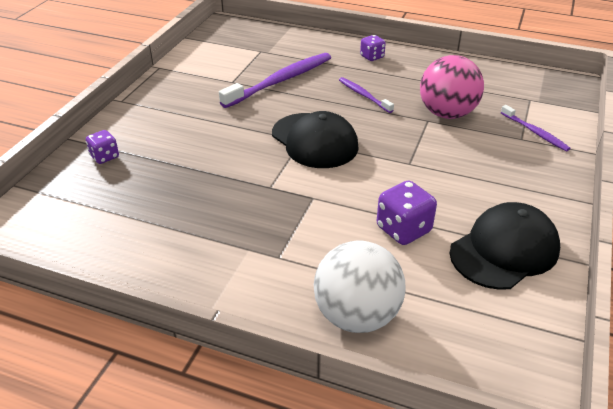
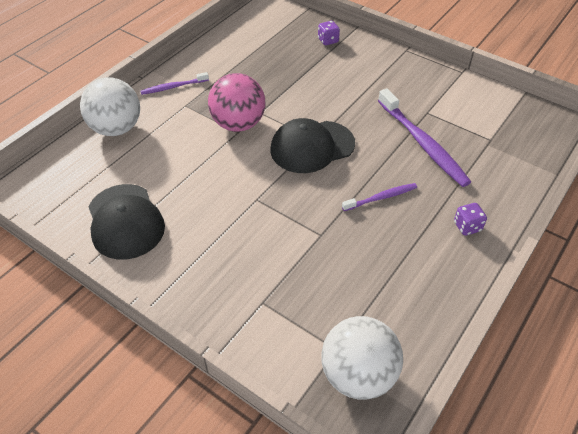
camera: 105 degrees right, 10 degrees up
(403, 229) = (178, 171): purple dice -> none
(447, 114) = (328, 254): pink ball -> pink ball (238, 124)
(535, 132) = (268, 320): purple toothbrush -> purple toothbrush (173, 87)
(541, 89) = (358, 375): none -> white ball

